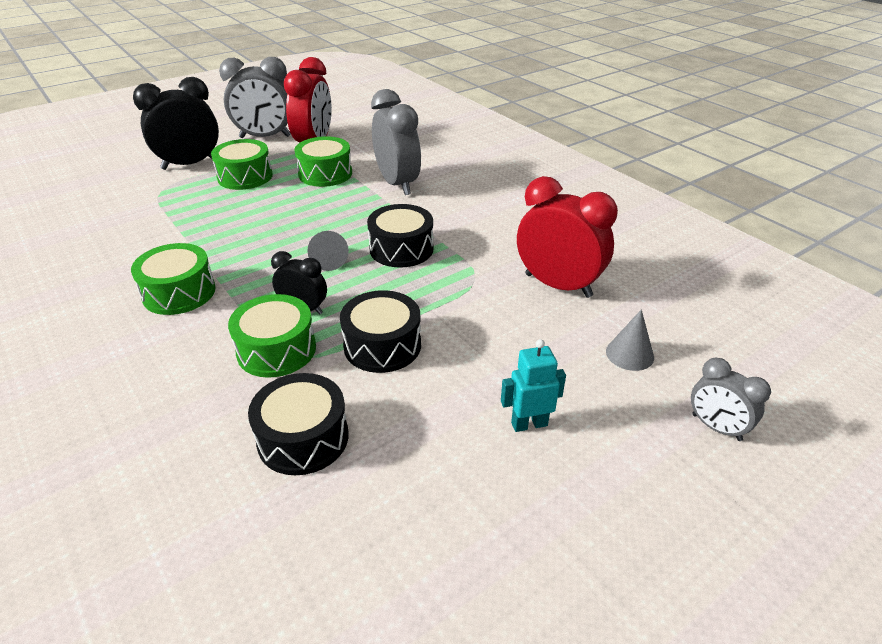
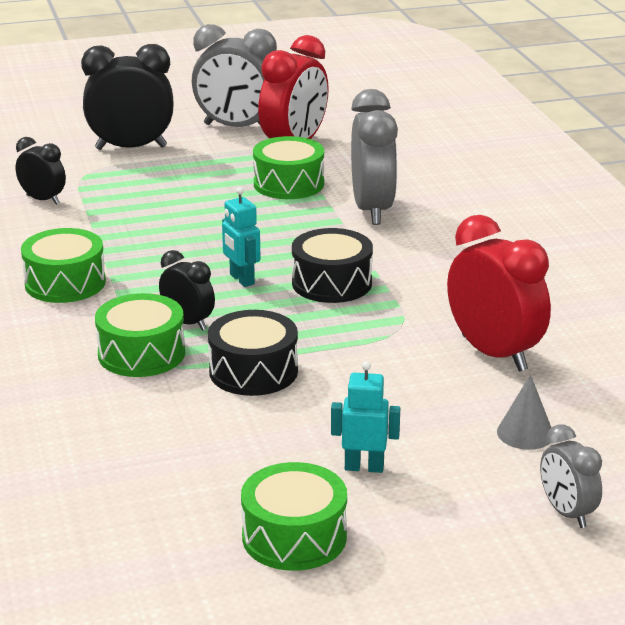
camera: 20 degrees right, 10 degrees down
(132, 219) = (43, 200): none -> black clock
(245, 176) = (189, 172): green drum -> green drum (294, 537)
(303, 438) = (131, 430): black drum -> none
(329, 260) = (241, 279): grey cone -> turquoise robot

